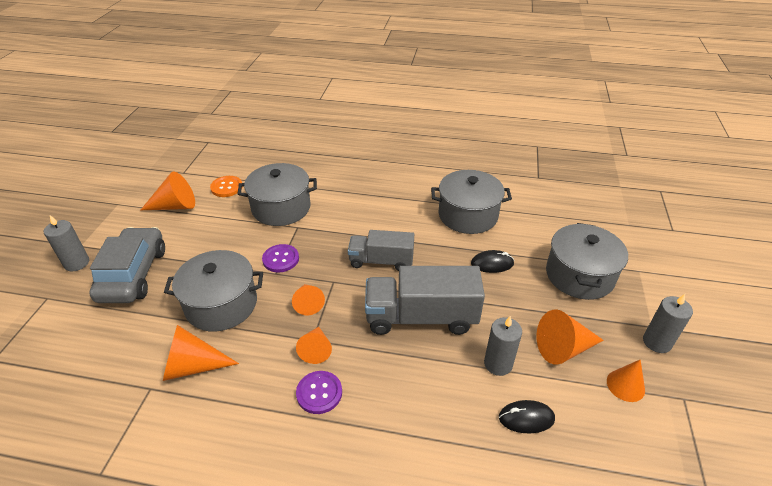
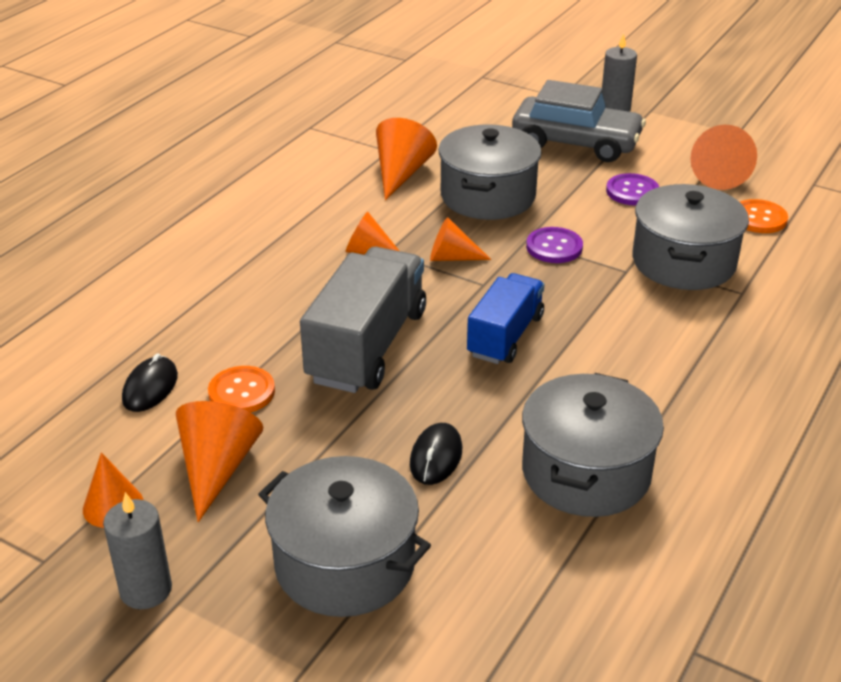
camera: 110 degrees right, 5 degrees down
(319, 393) = (306, 245): purple button -> purple button (632, 191)
(381, 261) = (505, 336): grey truck -> blue truck
(498, 364) = (241, 392): grey candle -> orange button

